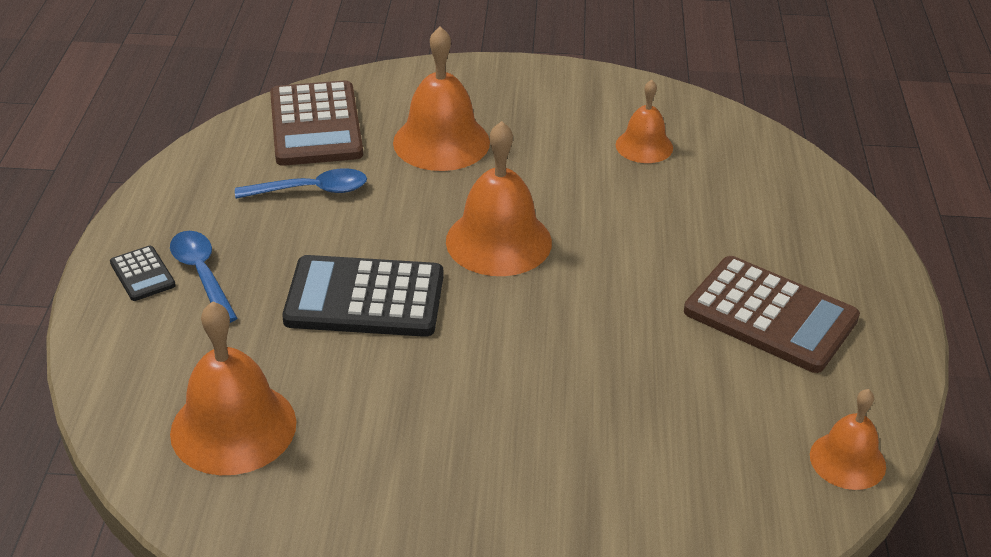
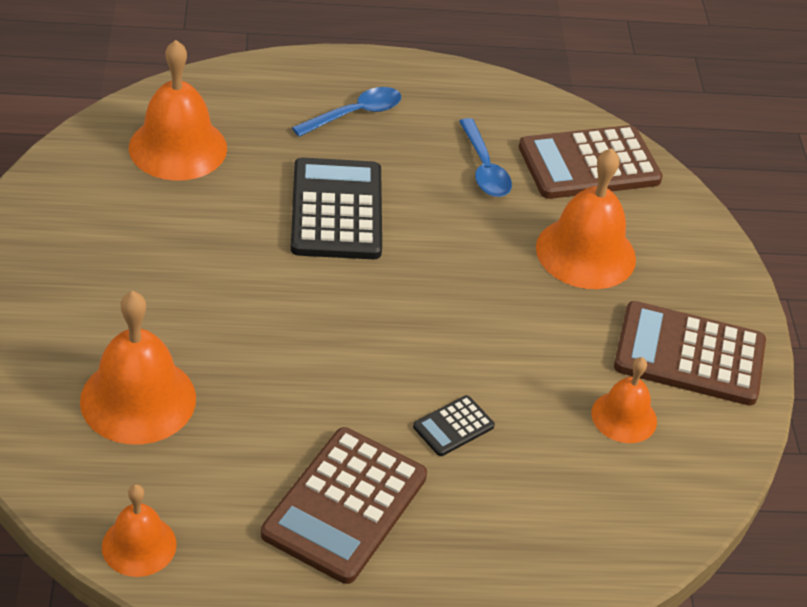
camera: 80 degrees right, 5 degrees up
(142, 274) = (351, 82): black calculator -> black calculator (453, 426)
(498, 241) = (431, 296): orange bell -> orange bell (138, 399)
(570, 103) = (689, 355): none -> brown calculator

